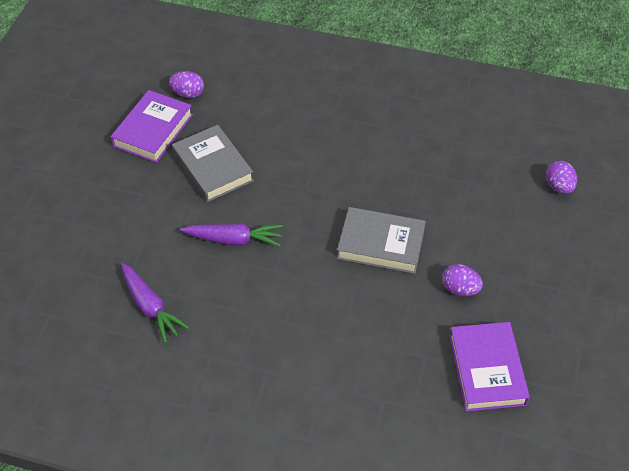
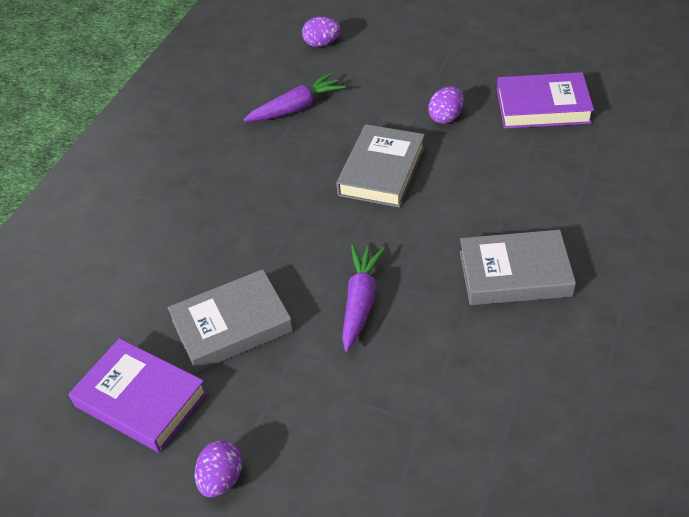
camera: 80 degrees left, 5 degrees down
(151, 307) = (465, 389): purple carrot -> purple carrot (296, 108)
(188, 94) = (79, 357): purple egg -> purple egg (221, 479)
(263, 340) = (515, 273): none -> grey book

